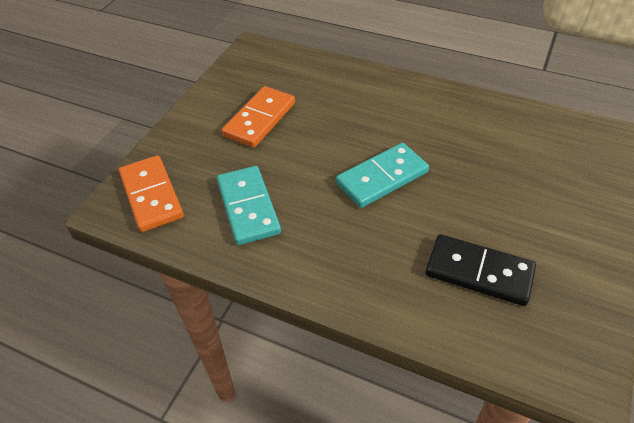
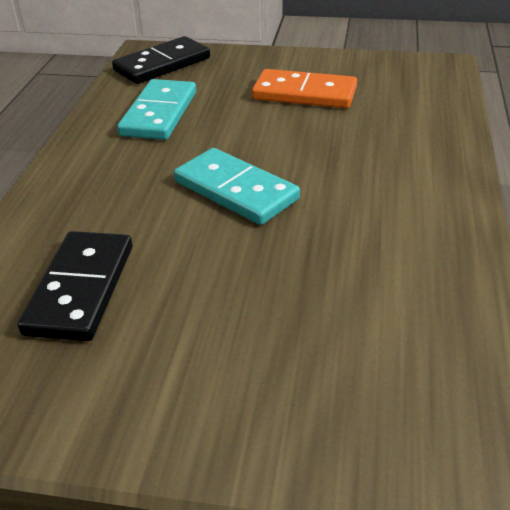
camera: 75 degrees right, 10 degrees down
(151, 195) = (162, 64): orange domino -> black domino
(248, 207) = (159, 114): turquoise domino -> turquoise domino turned 45 degrees counterclockwise

